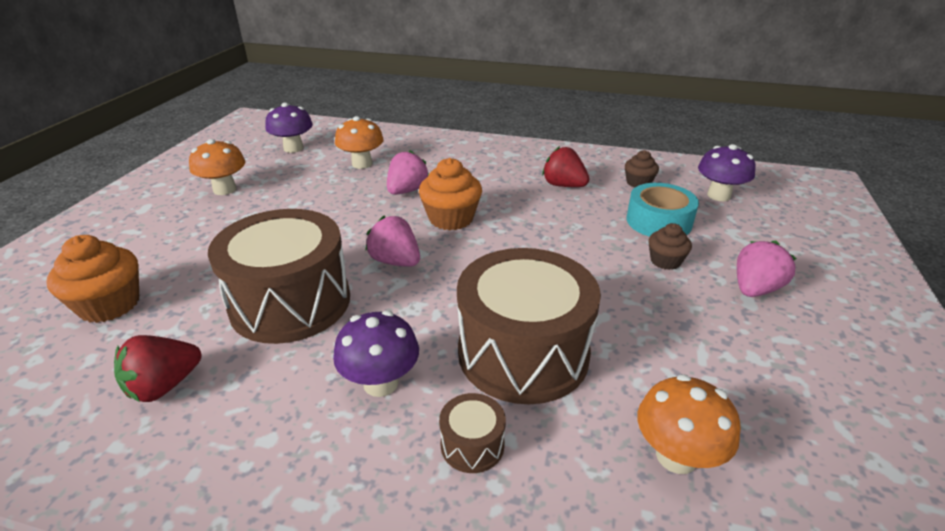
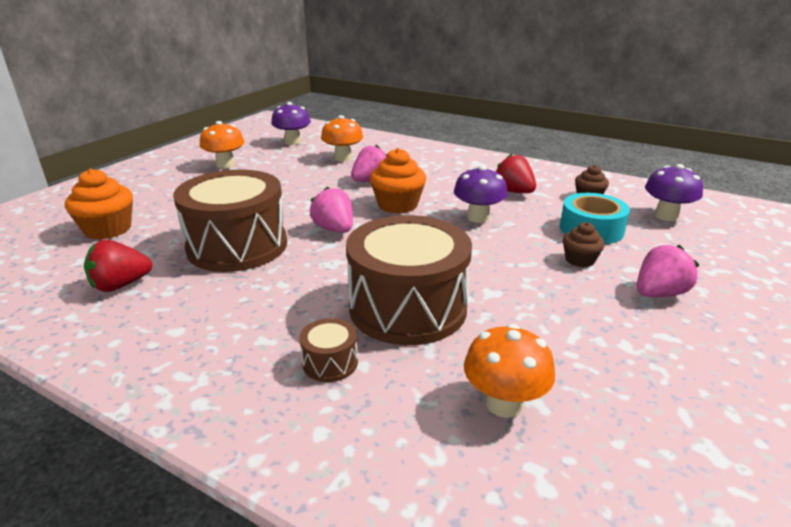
camera: 15 degrees right, 5 degrees down
(380, 383) = (279, 309): purple mushroom -> purple mushroom (478, 217)

